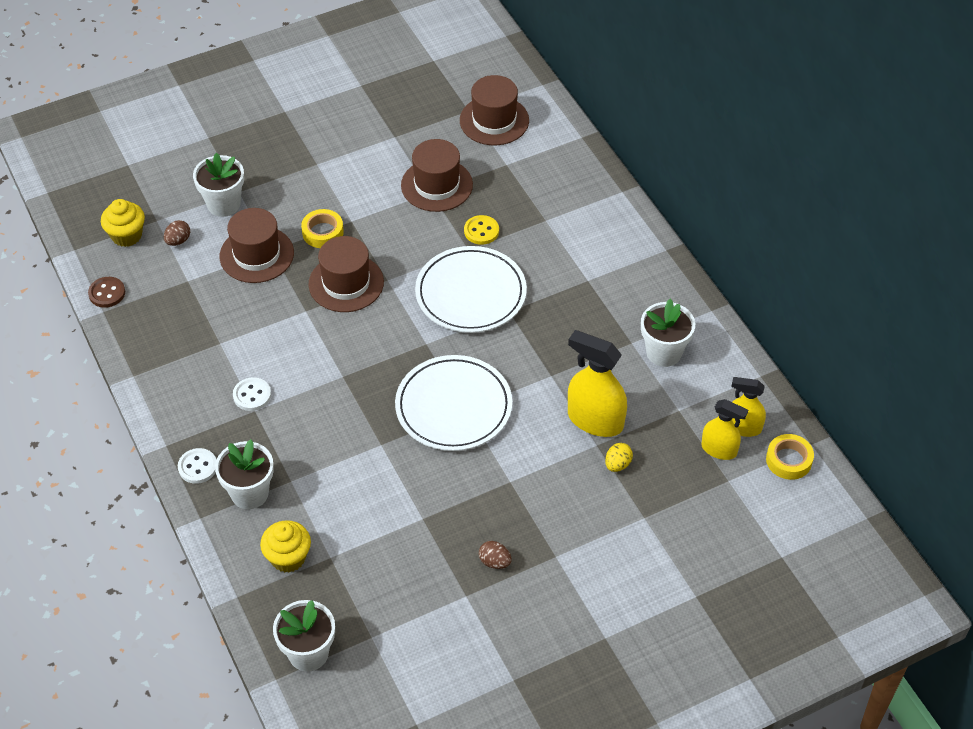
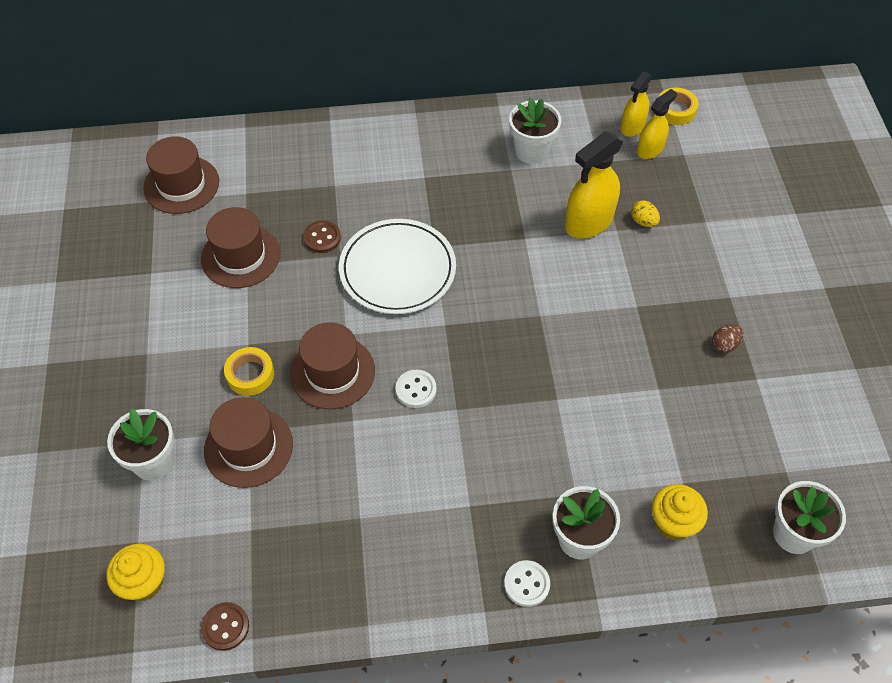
camera: 70 degrees left, 5 degrees up
(178, 241) = (184, 525): brown egg -> none
(252, 395) = (448, 503): white button -> white button (416, 389)
(453, 406) = (533, 324): white plate -> none
(481, 231) = (322, 238): yellow button -> brown button

